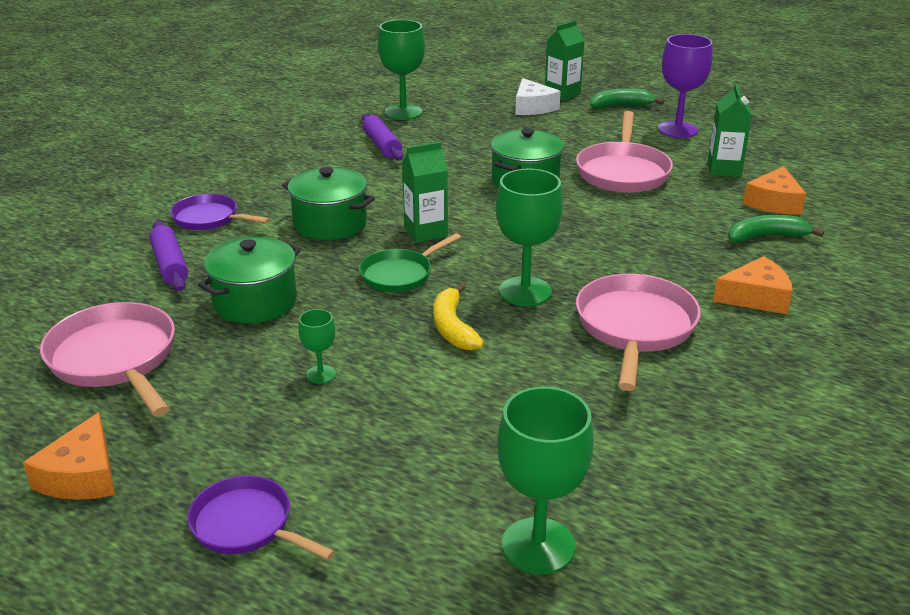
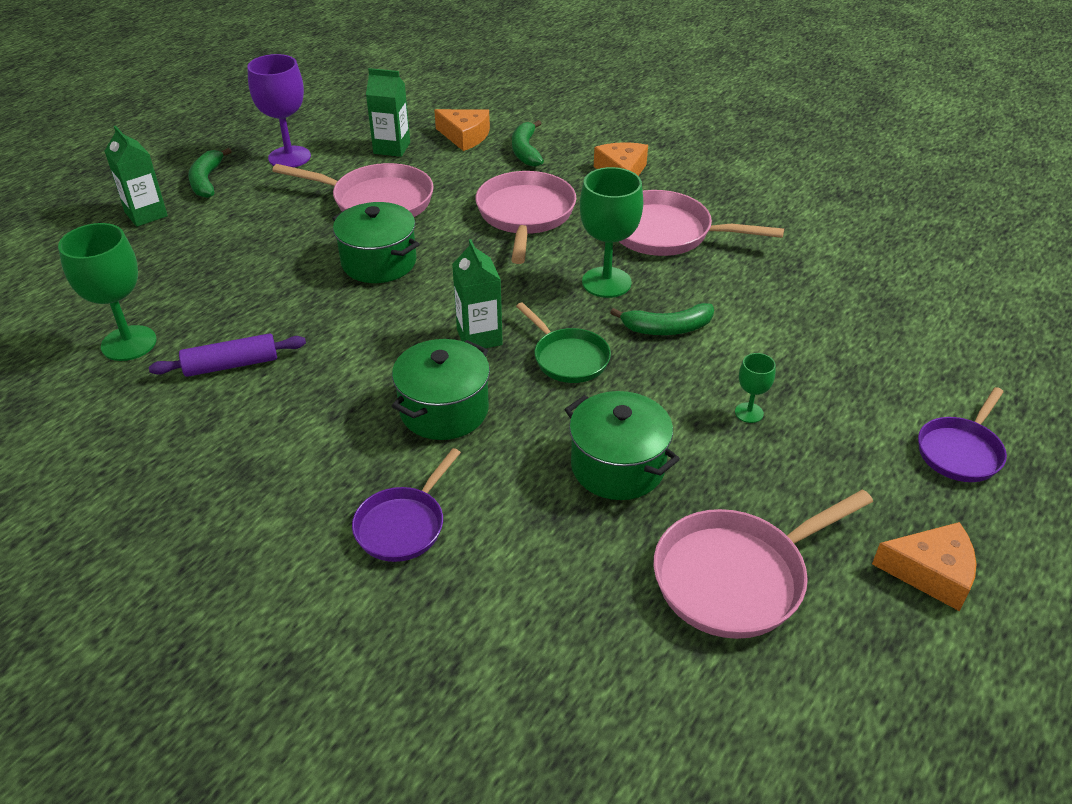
camera: 85 degrees left, 10 degrees up
(170, 265) = (524, 553): purple rolling pin -> none
(453, 327) = (667, 328): yellow banana -> green banana
(532, 107) = (174, 239): white cheese -> none
(538, 546) = (934, 306): green goblet -> none
(632, 243) = (525, 215): none -> pink pan

